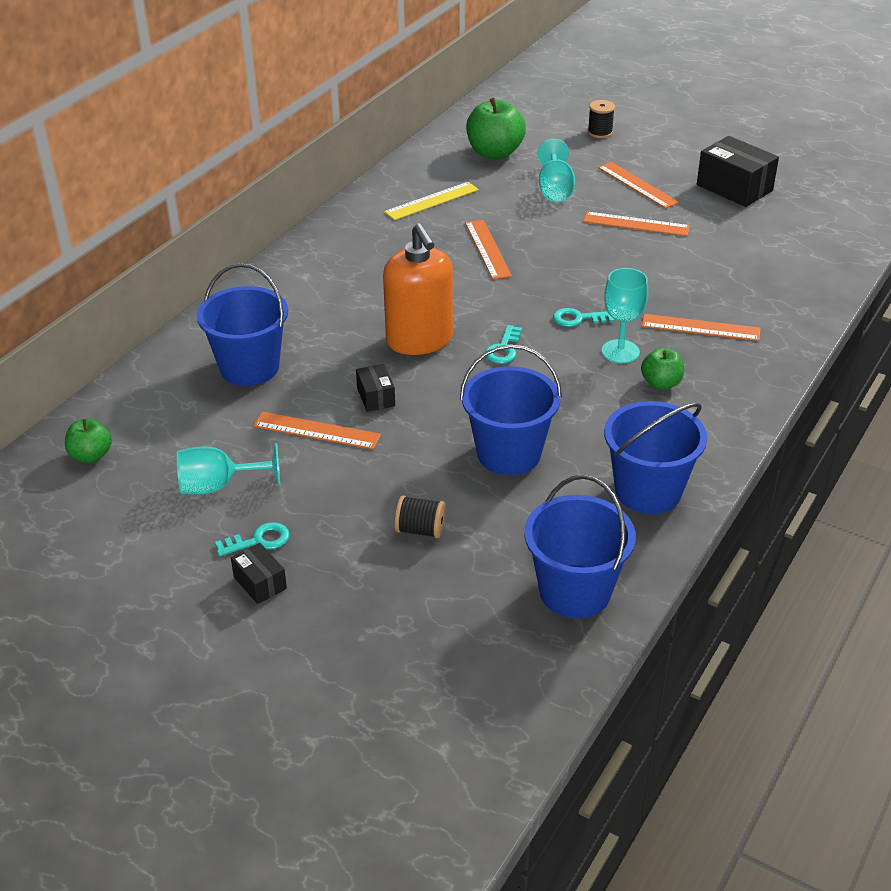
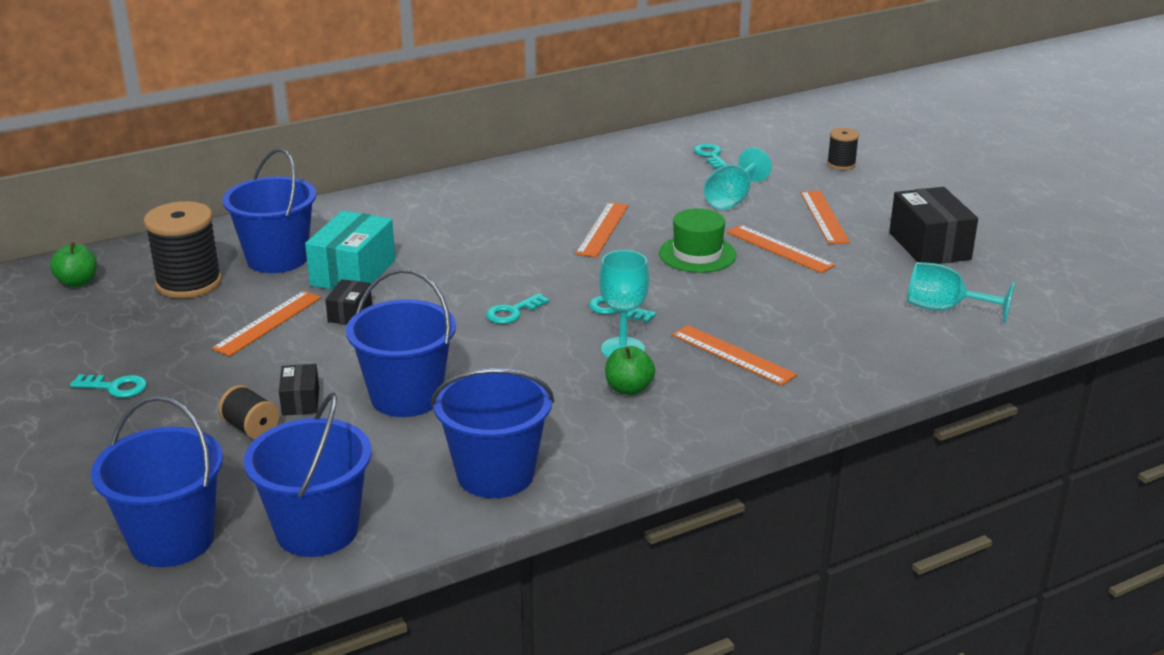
camera: 30 degrees right, 10 degrees down
(199, 419) = (189, 283): none -> black spool
(218, 486) = (139, 336): turquoise goblet -> turquoise goblet (944, 309)
(260, 583) = (75, 418): black box -> black box (300, 401)
(316, 431) = (268, 322): orange ruler -> orange ruler turned 75 degrees clockwise
(332, 358) = (353, 273): none -> turquoise box
(419, 340) = (446, 282): orange soap dispenser -> none
(431, 201) = (600, 178): yellow ruler -> none
(476, 649) = (172, 540): none -> blue bucket
(495, 153) = (710, 155): green apple -> turquoise key
(583, 248) = (697, 254): none -> green hat

